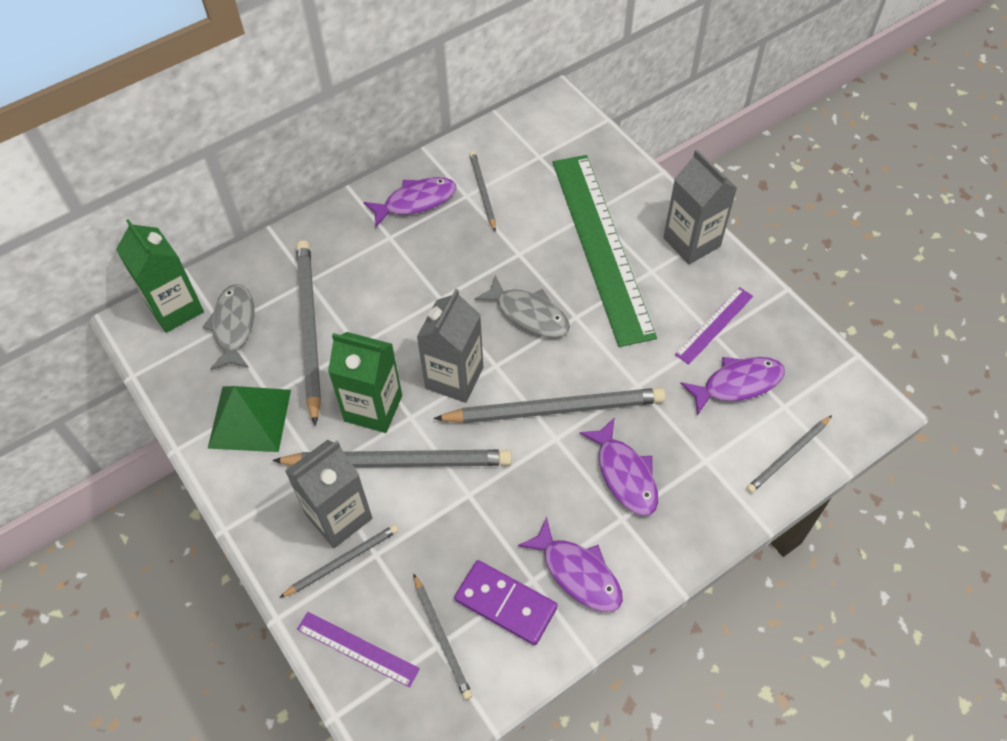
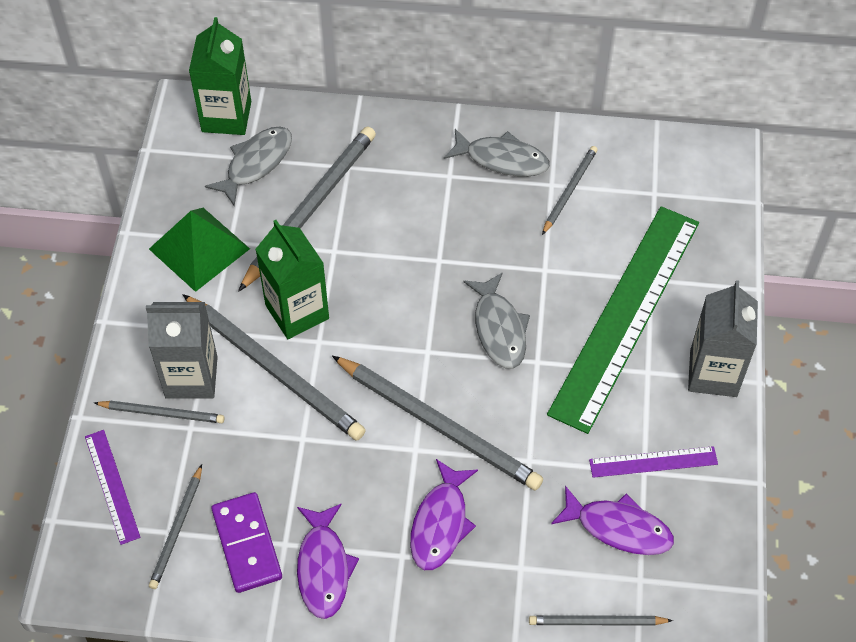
camera: 40 degrees right, 0 degrees up
(416, 201) = (502, 159): purple fish -> grey fish
(454, 378) = (383, 336): grey carton -> none

